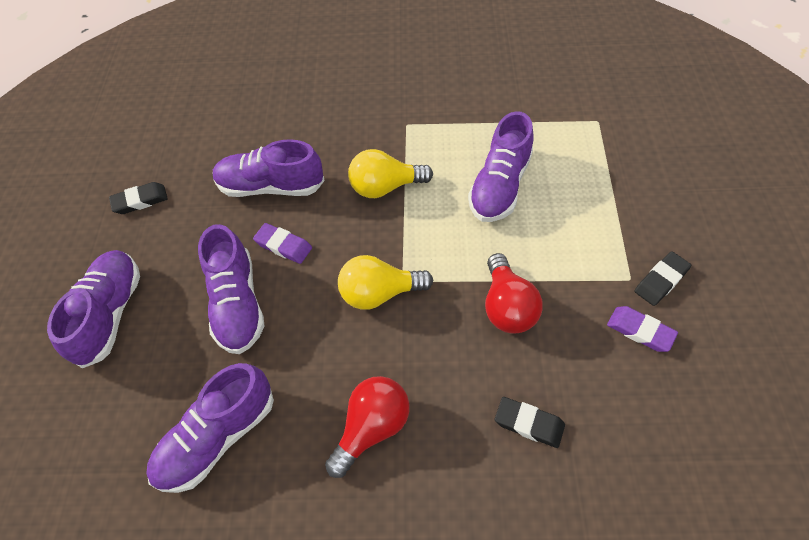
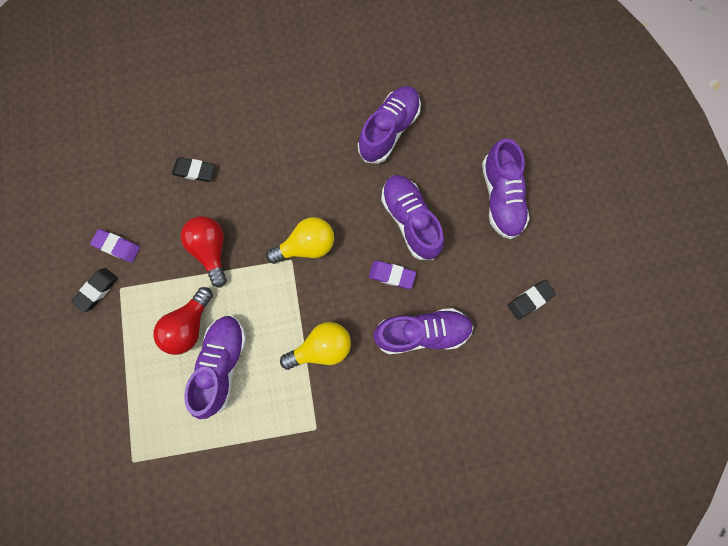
camera: 165 degrees right, 20 degrees up
(372, 428) = (293, 152): red light bulb -> red light bulb (189, 326)

